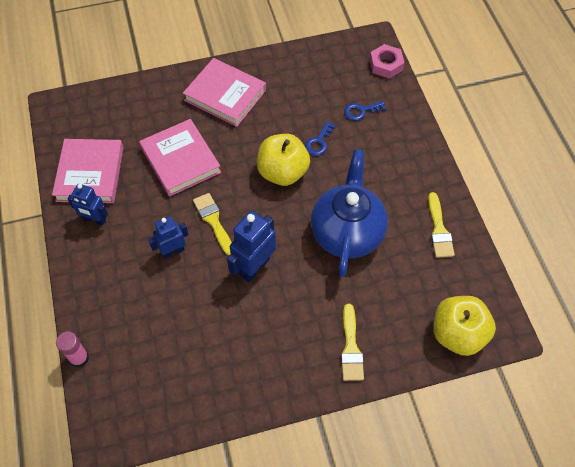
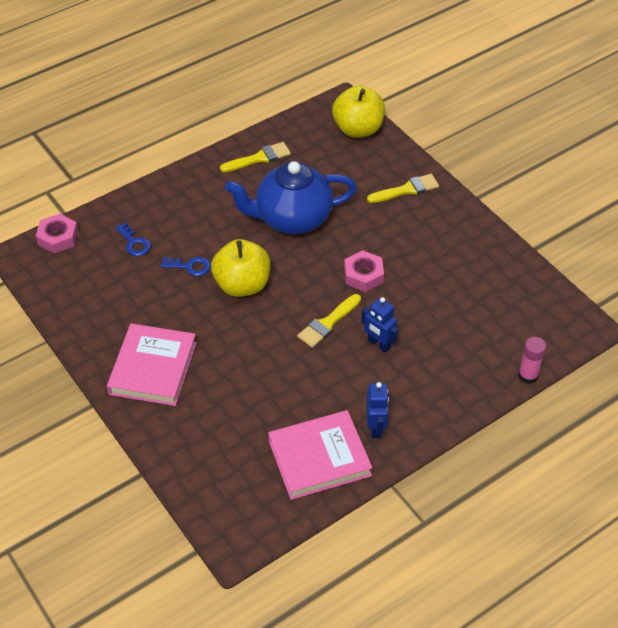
camera: 110 degrees left, 10 degrees down
(180, 160) = (264, 378): pink book -> none
(254, 267) = (363, 275): blue robot -> pink nut

